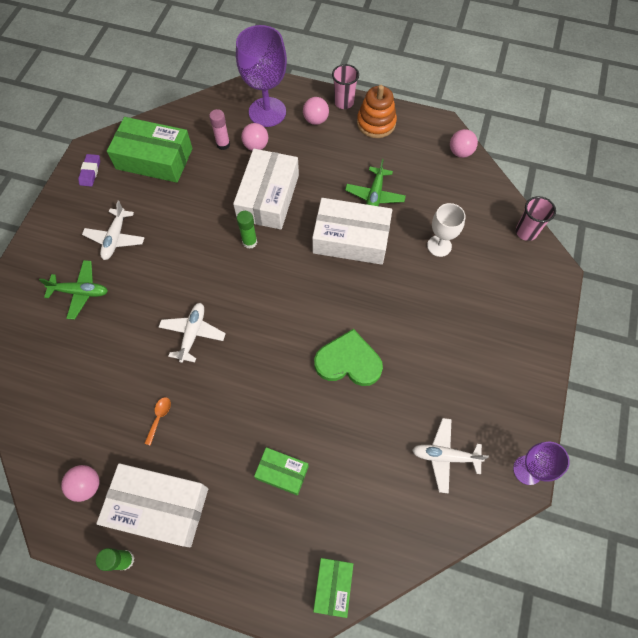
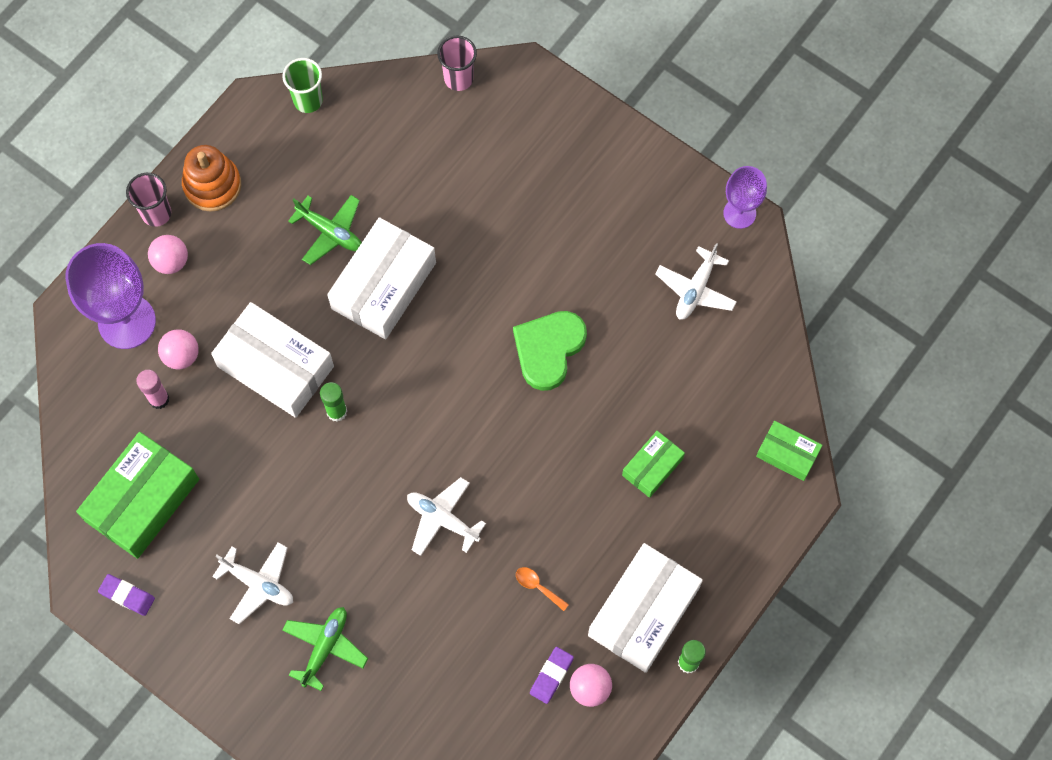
camera: 70 degrees left, 5 degrees up
(91, 452) = (551, 675): none -> purple eraser
(439, 246) = (437, 186): white goblet -> none
(460, 152) = (308, 100): pink ball -> green cup

